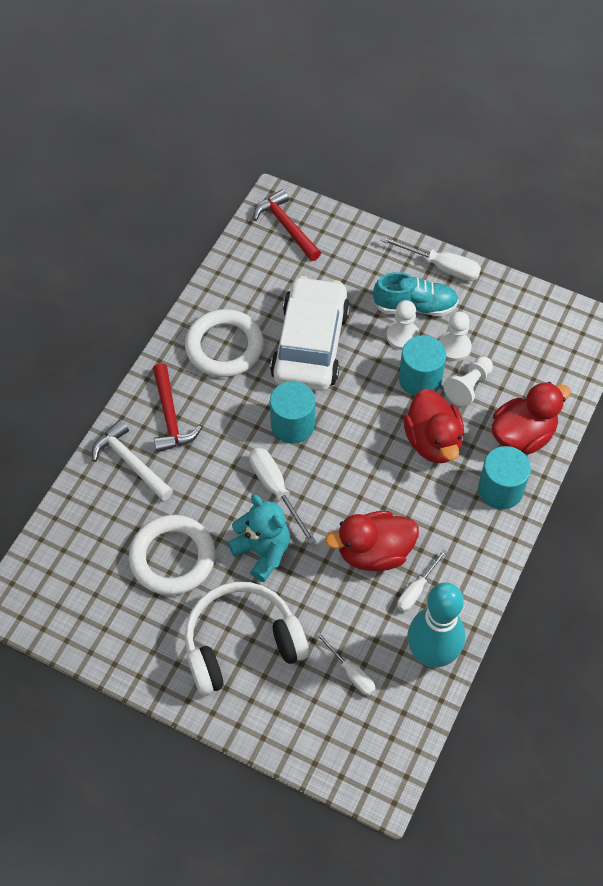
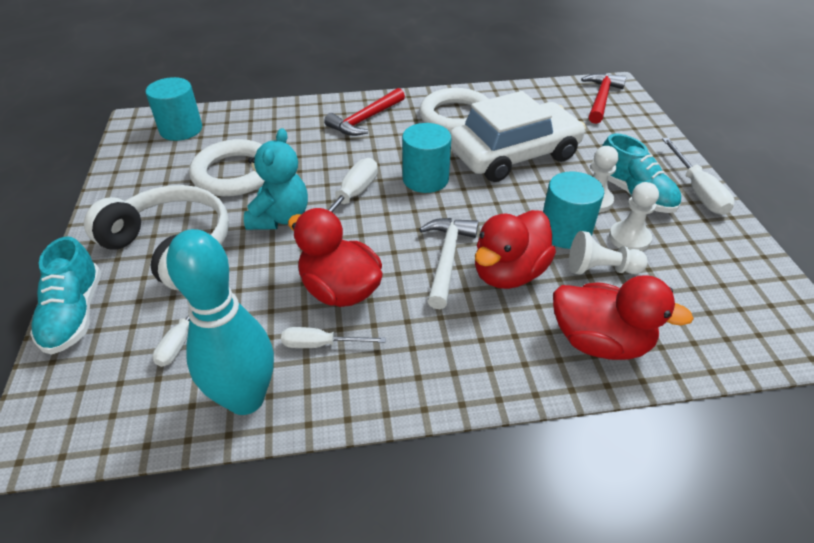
camera: 55 degrees right, 15 degrees down
(130, 462) = (306, 120): white hammer -> white hammer (447, 258)
(273, 736) = (74, 314): none -> turquoise shoe
(500, 489) = (511, 356): turquoise cylinder -> turquoise cylinder (181, 129)

